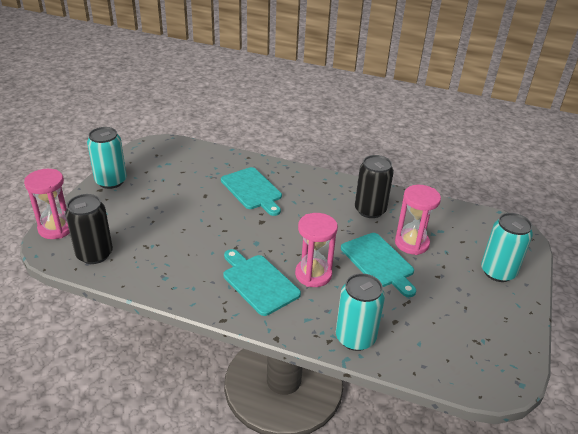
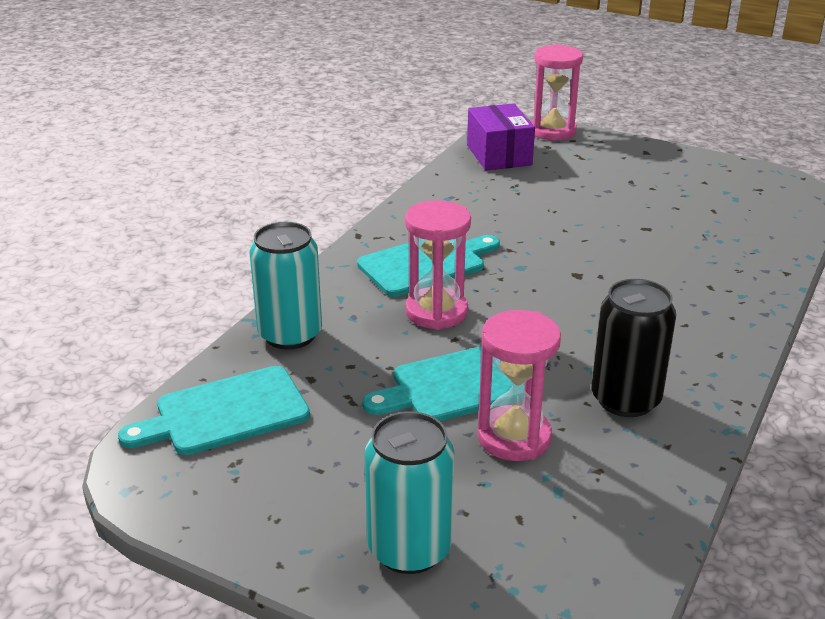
camera: 100 degrees right, 5 degrees down
(94, 254) = (499, 155): black can -> purple box
(111, 181) = (669, 158): turquoise can -> none
(252, 190) = (671, 271): turquoise cutting board -> turquoise cutting board (225, 413)

